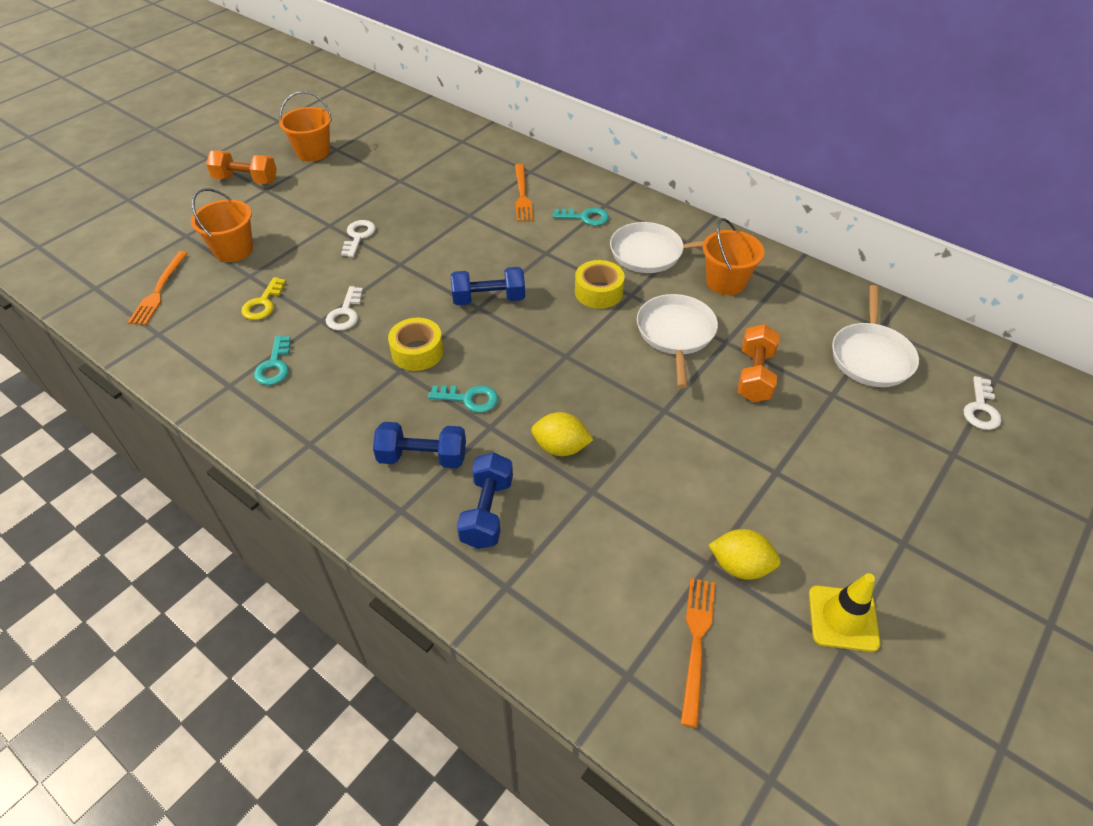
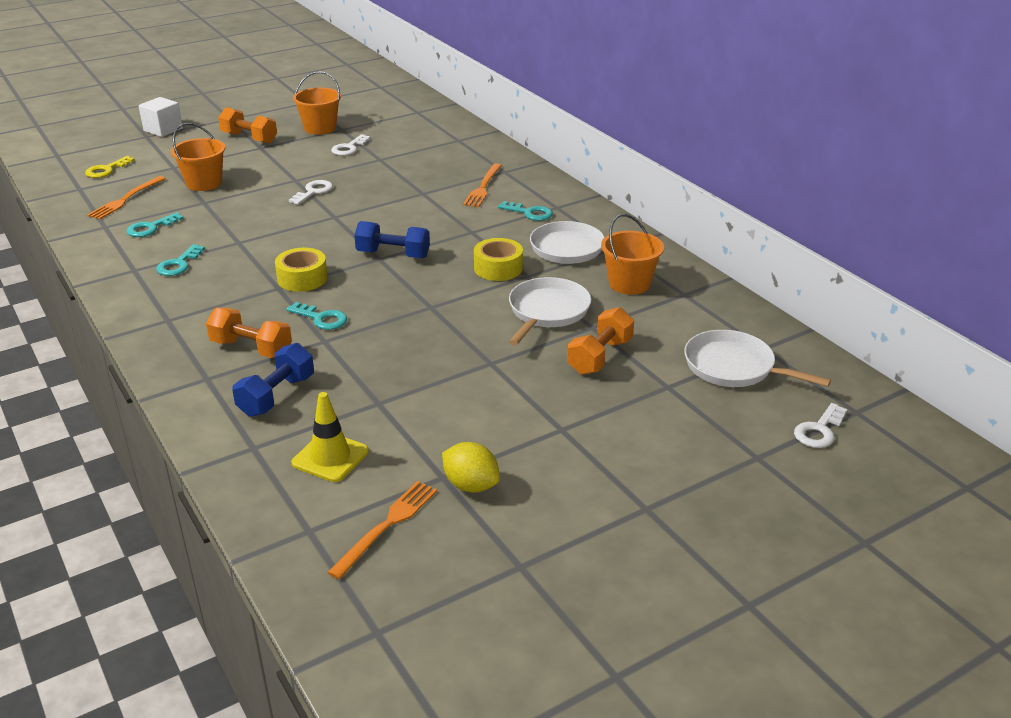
camera: 20 degrees right, 15 degrees down
(142, 186) = (163, 130): none -> white cube
(212, 323) = (151, 228): none -> turquoise key
(263, 303) = (200, 222): yellow key -> yellow key (106, 170)
(345, 313) = (262, 241): white key -> white key (349, 148)
(422, 457) = (251, 348): blue dumbbell -> orange dumbbell
(561, 447) = (375, 368): yellow lemon -> none
(843, 618) = (538, 545): yellow traffic cone -> yellow traffic cone (330, 457)
(871, 356) = (733, 367): white pan -> white pan turned 90 degrees clockwise

